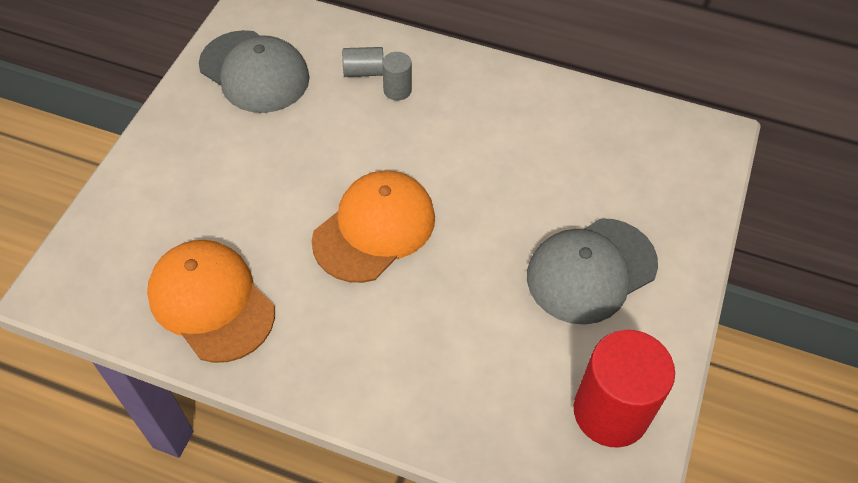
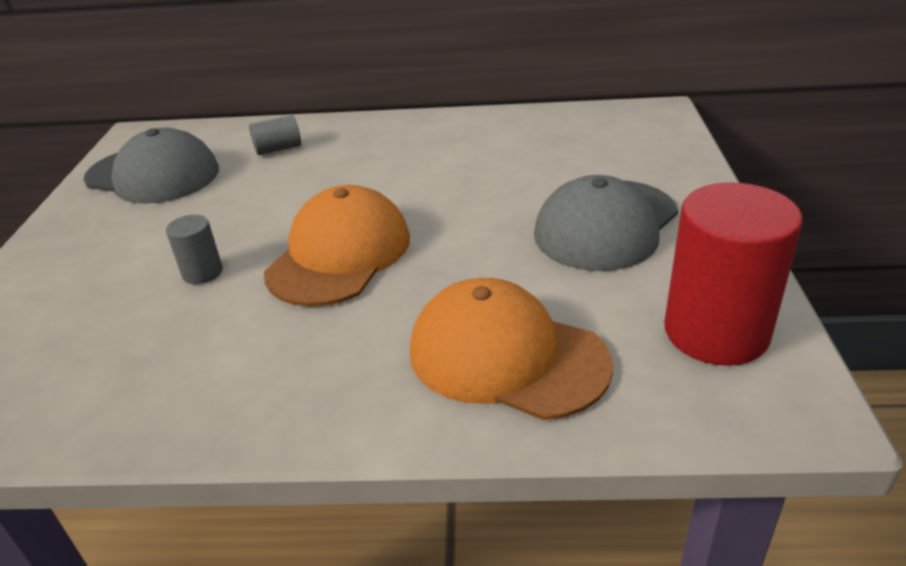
camera: 15 degrees left, 20 degrees down
(211, 302) = (142, 374): orange cap -> orange cap (507, 356)
(397, 90) = (320, 153): grey cylinder -> grey cylinder (202, 273)

